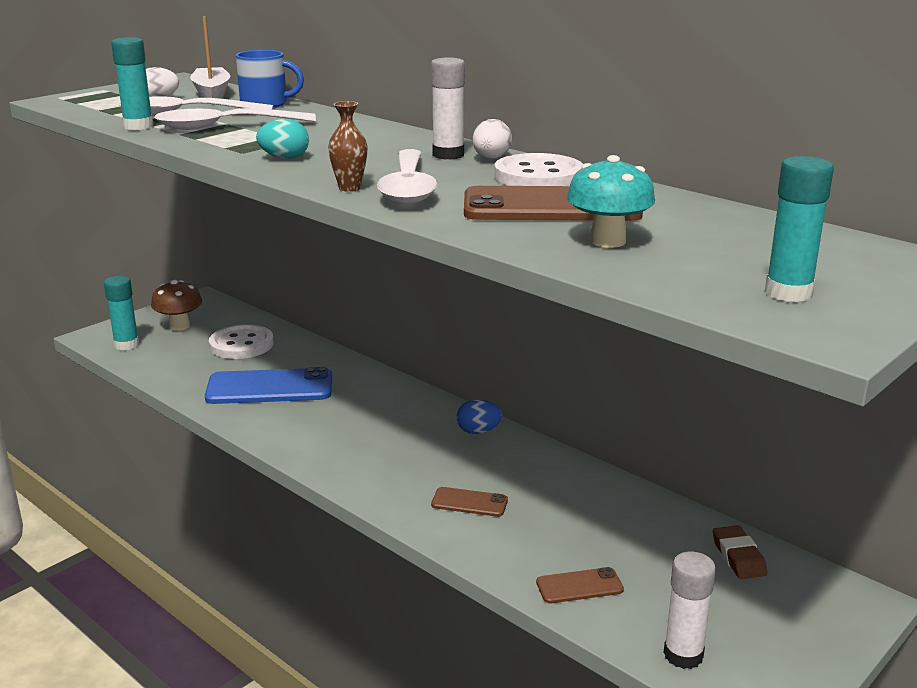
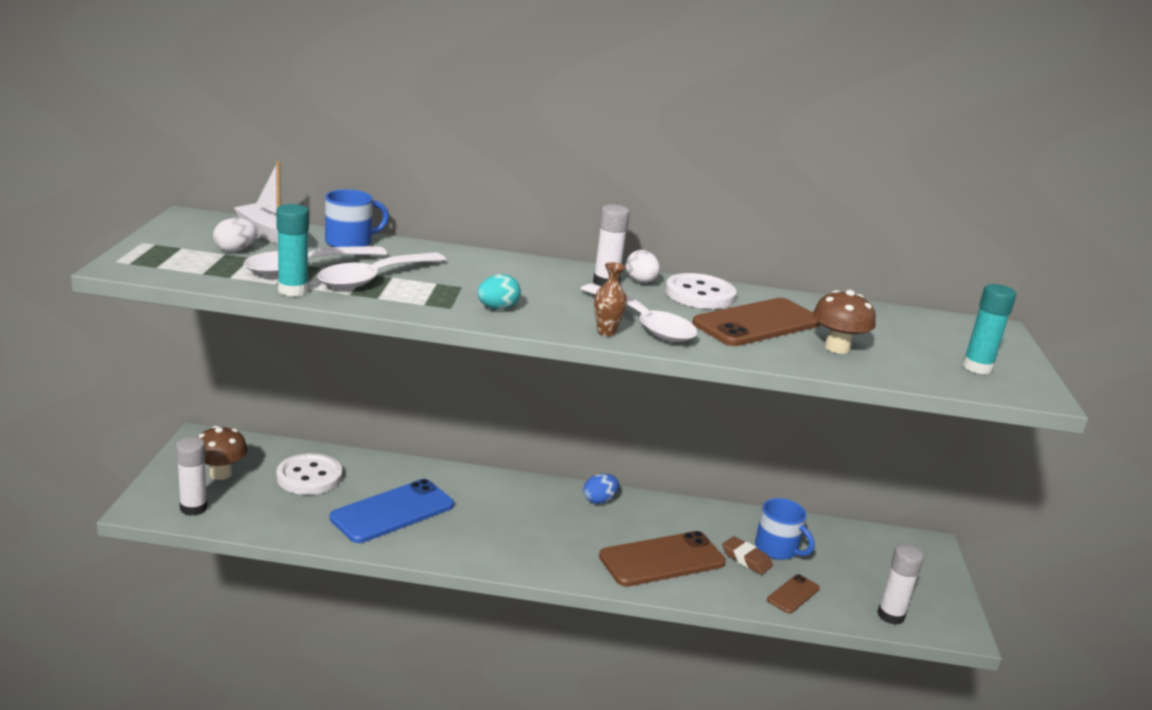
camera: 40 degrees left, 0 degrees up
(126, 345) = (193, 508): turquoise glue stick -> white glue stick
(469, 502) = (662, 559): brown phone -> brown phone, size x2.04
(607, 241) = (837, 348): turquoise mushroom -> brown mushroom
(625, 536) = (777, 549): none -> blue mug
(738, 557) = (848, 540): brown eraser -> brown eraser (746, 559)

